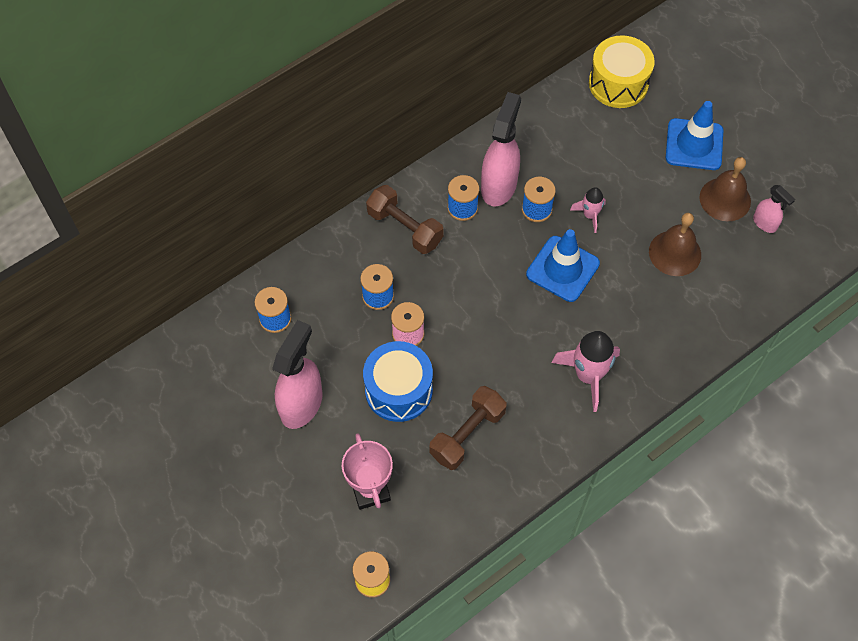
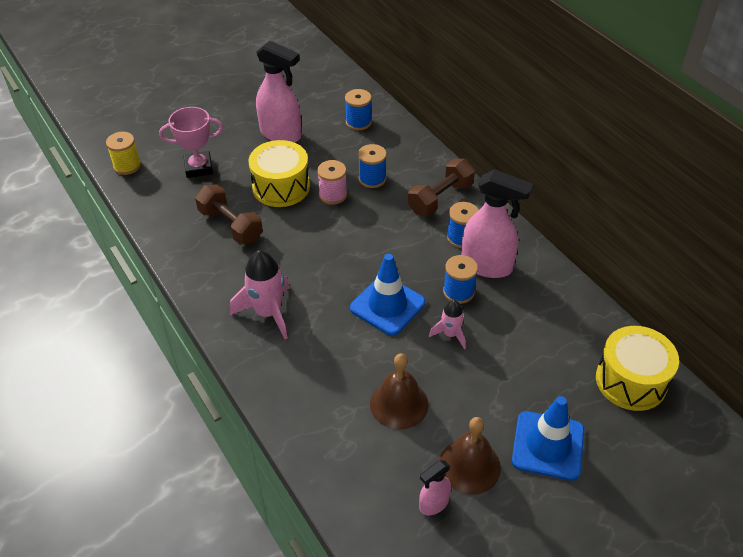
camera: 95 degrees right, 15 degrees down
(398, 390) = (281, 187): blue drum -> yellow drum

